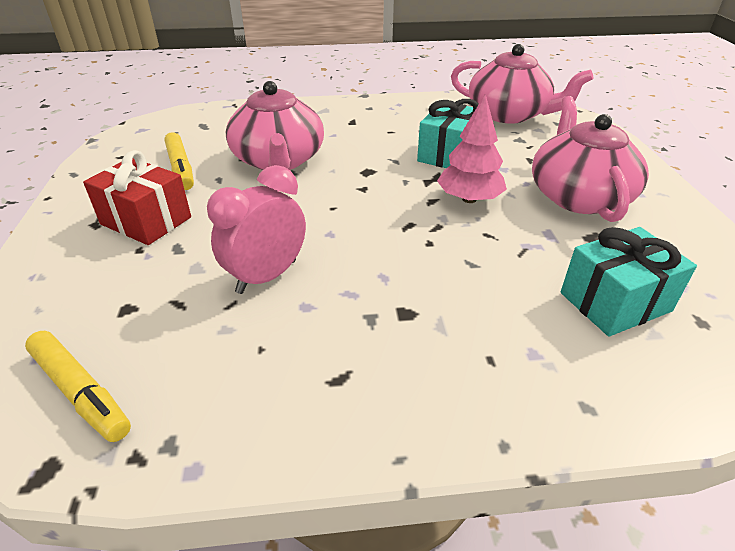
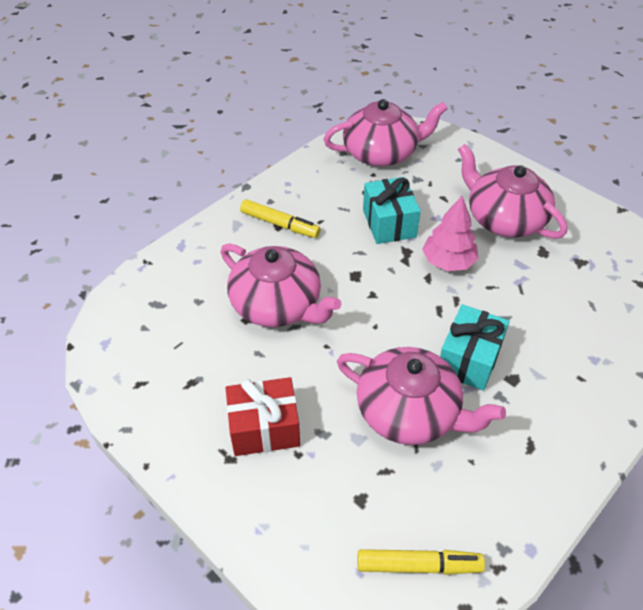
camera: 40 degrees left, 10 degrees up
(181, 168) = (211, 362): yellow marker -> yellow marker (280, 224)
(266, 276) = (409, 411): pink clock -> pink teapot
(615, 302) = (596, 296): turquoise gift -> turquoise gift (469, 359)

